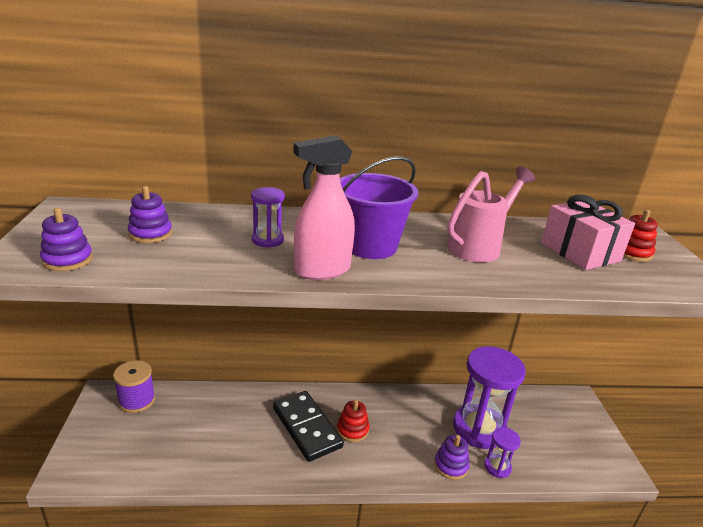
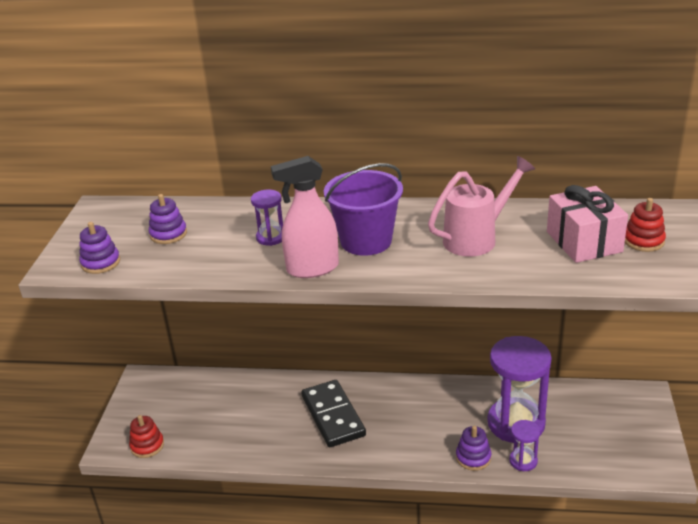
camera: 15 degrees right, 5 degrees up
(137, 400) = (172, 385): purple spool -> none
(352, 430) = (379, 420): red stacking toy -> red stacking toy (147, 446)

